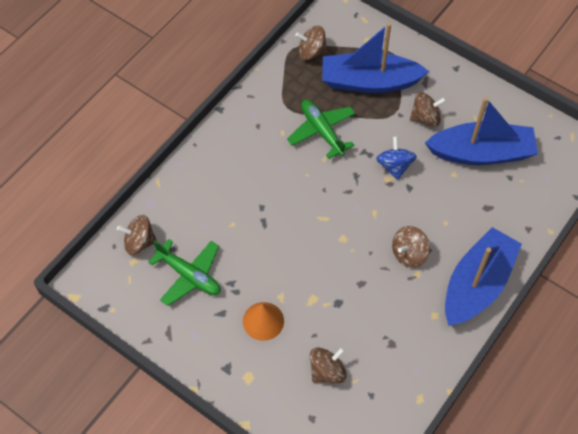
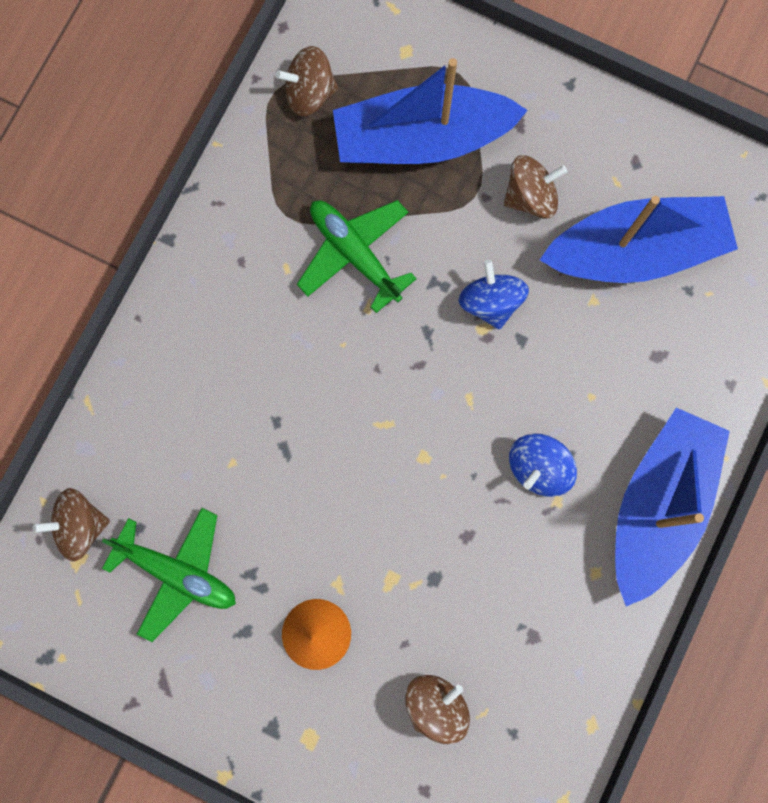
camera: 10 degrees left, 20 degrees up
(409, 254) = (538, 467): brown spinning top -> blue spinning top

